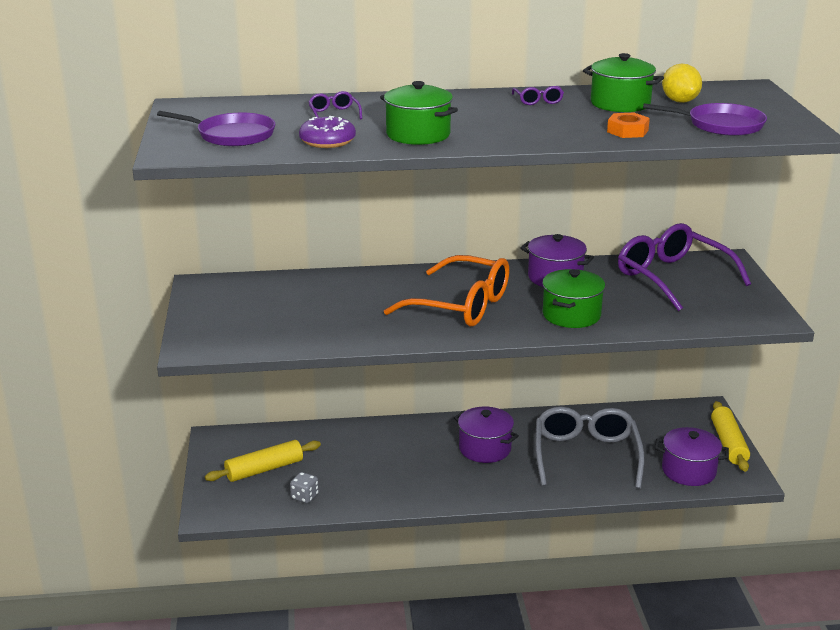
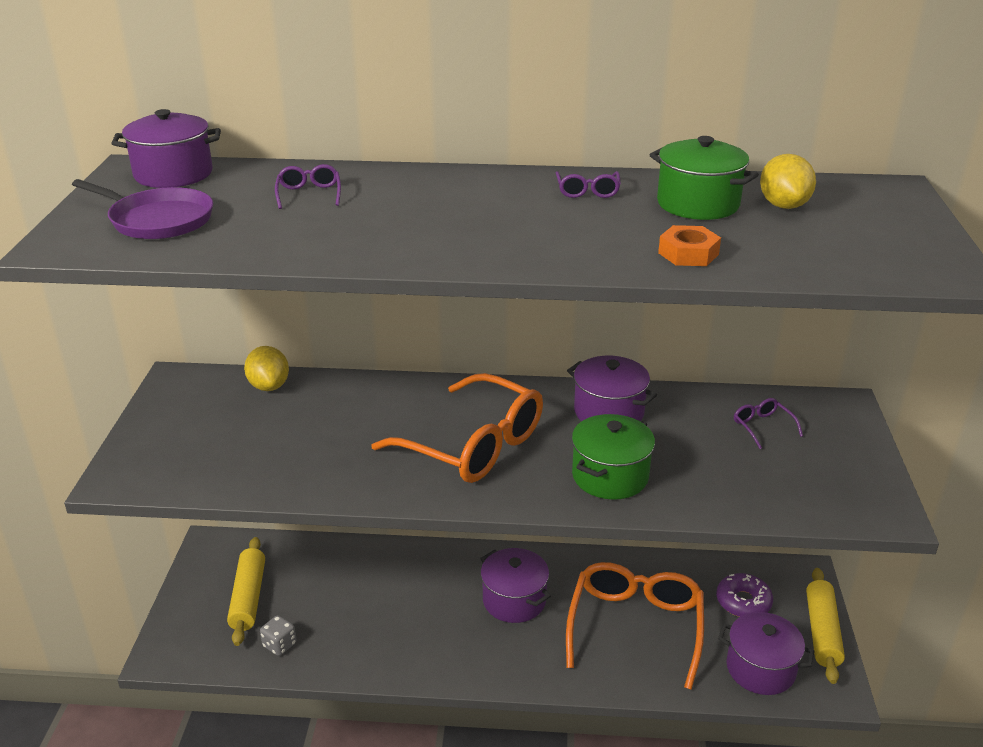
camera: 10 degrees right, 5 degrees up
(218, 108) = (173, 174): none -> purple pot
(264, 469) = (248, 597): yellow rolling pin -> yellow rolling pin turned 75 degrees counterclockwise
(280, 283) = (269, 386): none -> yellow lemon
(327, 141) = (271, 239): purple donut -> purple donut (743, 602)
(418, 135) = (396, 238): green pot -> none
(586, 455) = (635, 626): grey glasses -> orange glasses
(672, 277) = (762, 427): purple glasses -> purple glasses, size x0.40
(721, 125) = (829, 253): purple pan -> none

